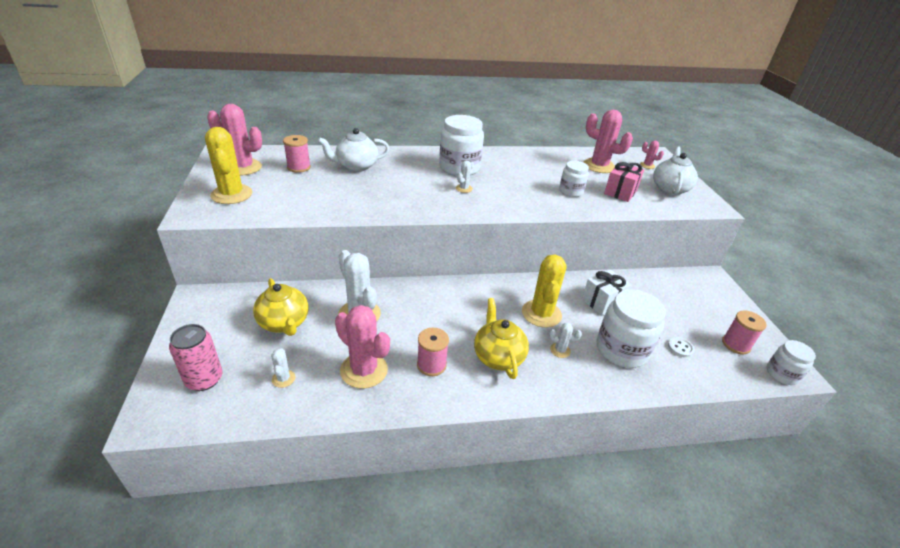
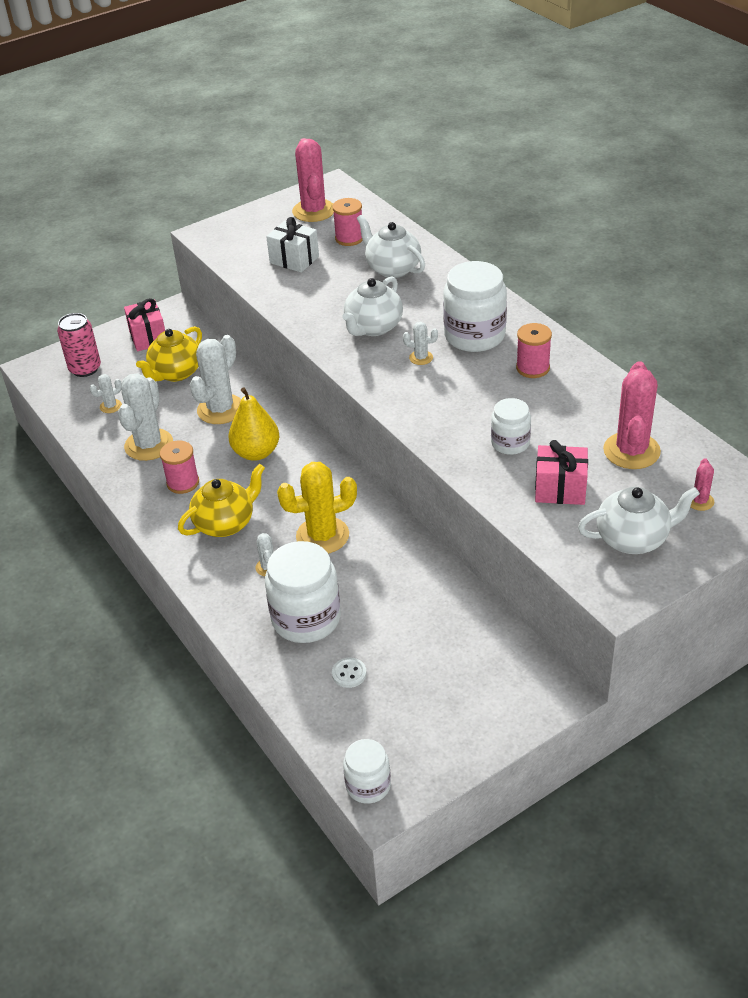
camera: 70 degrees right, 5 degrees up
(213, 323) = (148, 337): none -> pink gift
(231, 194) = (257, 233): yellow cactus -> none
(364, 370) = (149, 445): pink cactus -> white cactus
(413, 192) = (373, 327): none -> white teapot
(428, 314) = (256, 452): none -> yellow pear
(602, 302) = (390, 583): white gift -> white gift (294, 260)
(735, 344) = (398, 732): pink spool -> pink spool (532, 368)

